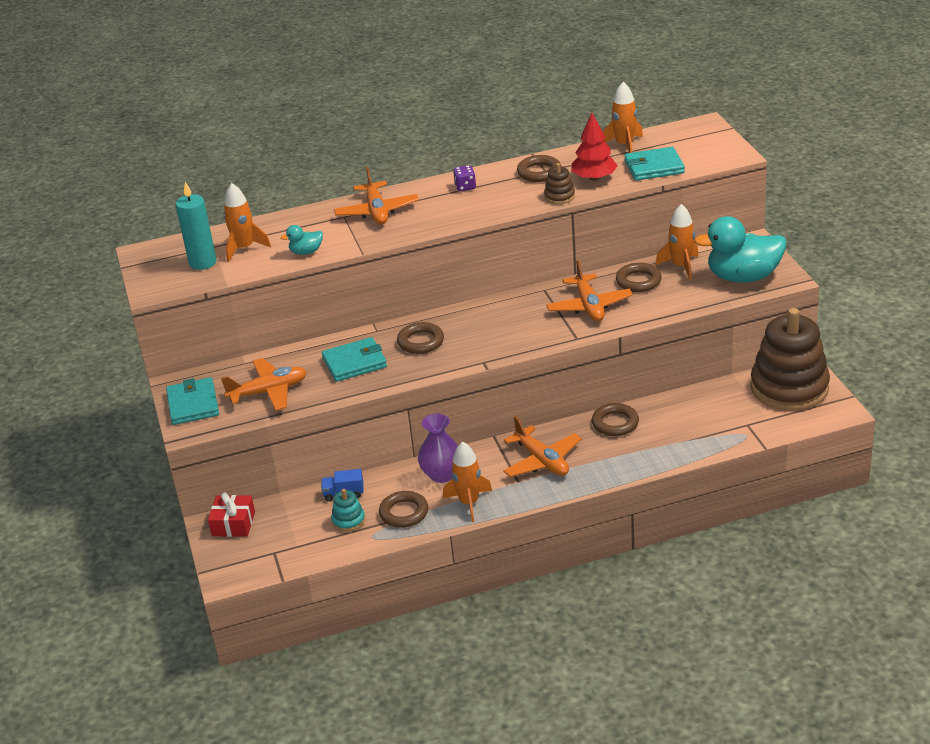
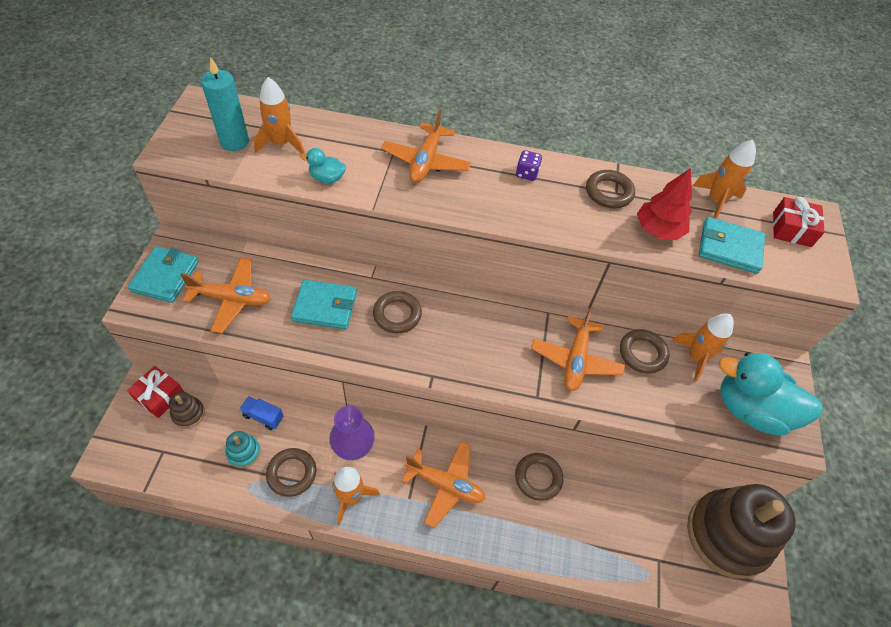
camera: 20 degrees right, 20 degrees up
(542, 461) = (445, 485): orange plane -> orange plane turned 60 degrees counterclockwise
(559, 196) = (608, 236): brown stacking toy -> brown stacking toy (188, 414)
(692, 139) = (791, 229): none -> red gift

